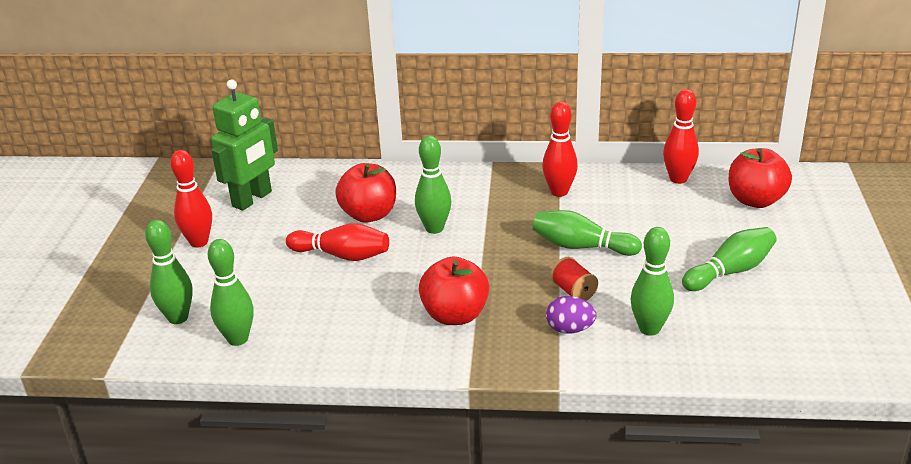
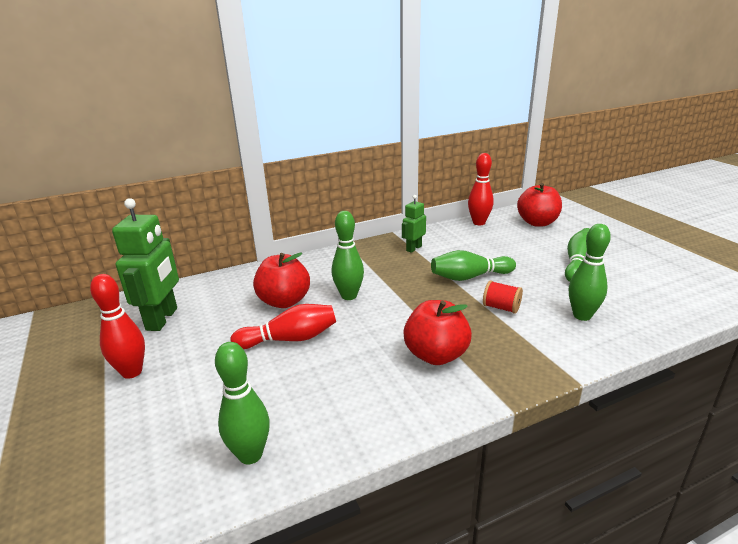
camera: 30 degrees left, 5 degrees down
(178, 318) = (161, 458): green bowling pin -> none
(559, 192) = (413, 248): red bowling pin -> green robot
(570, 329) = (532, 335): purple egg -> none

